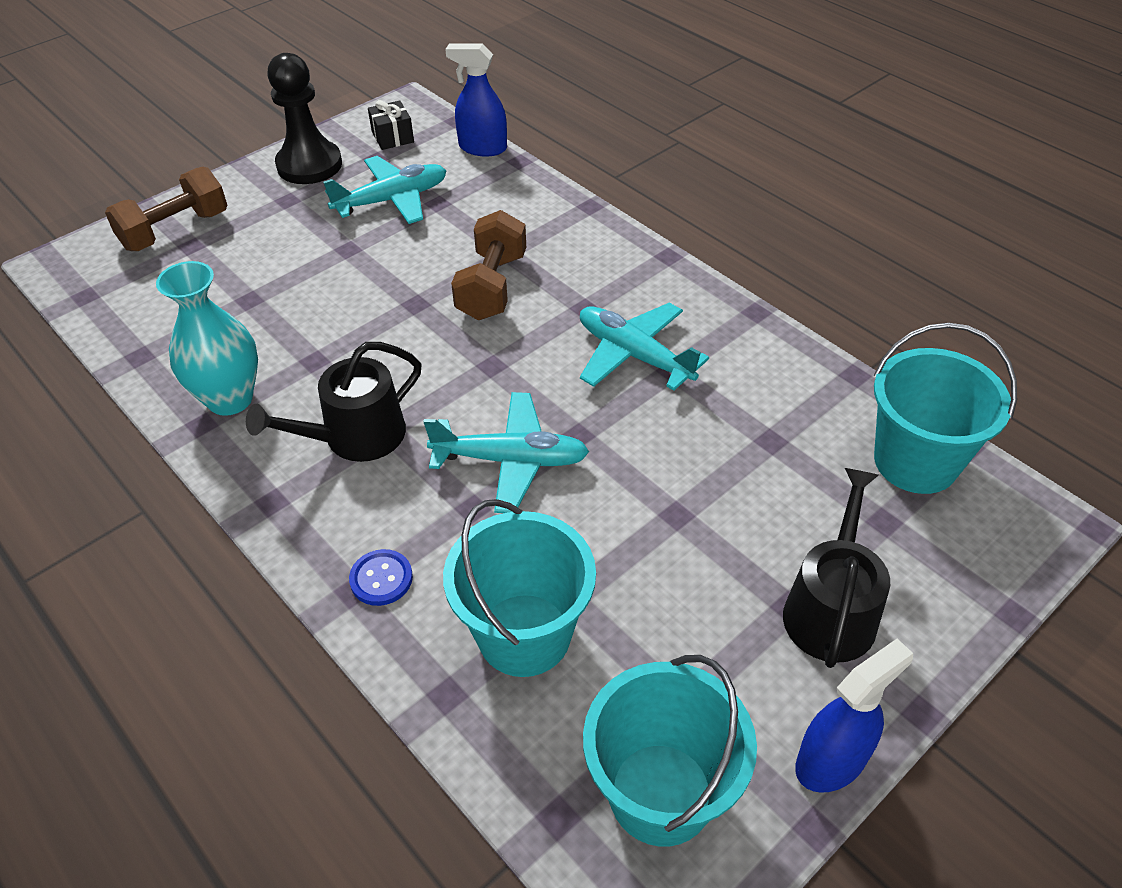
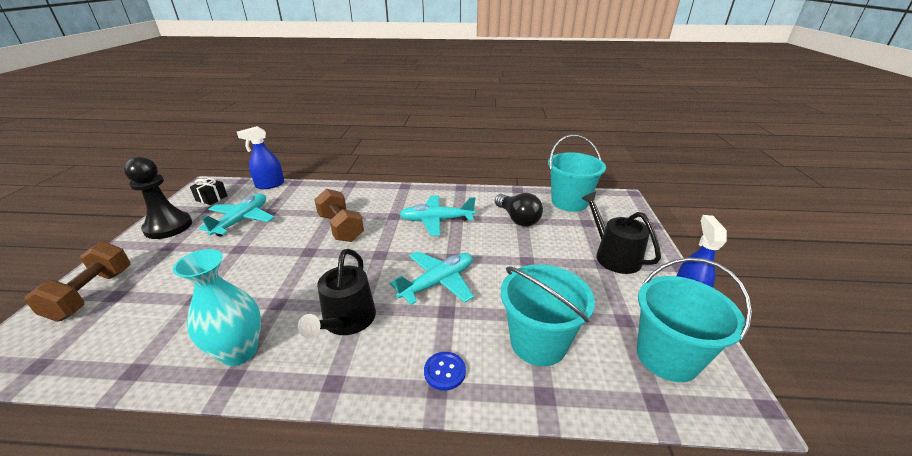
camera: 45 degrees left, 15 degrees down
(767, 433) = (517, 219): none -> black light bulb

